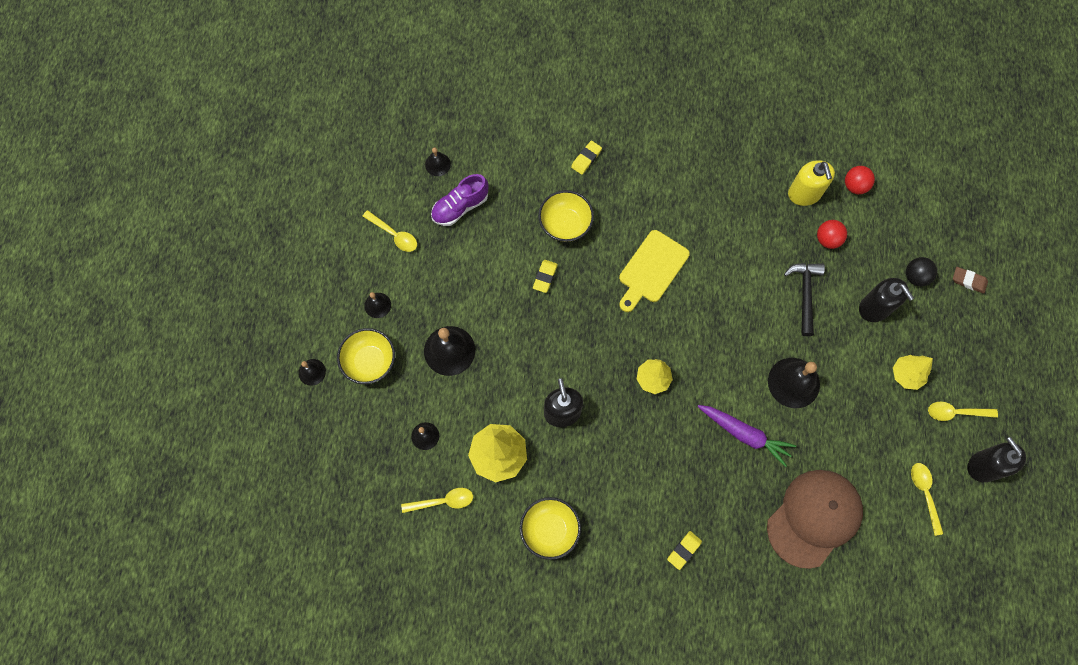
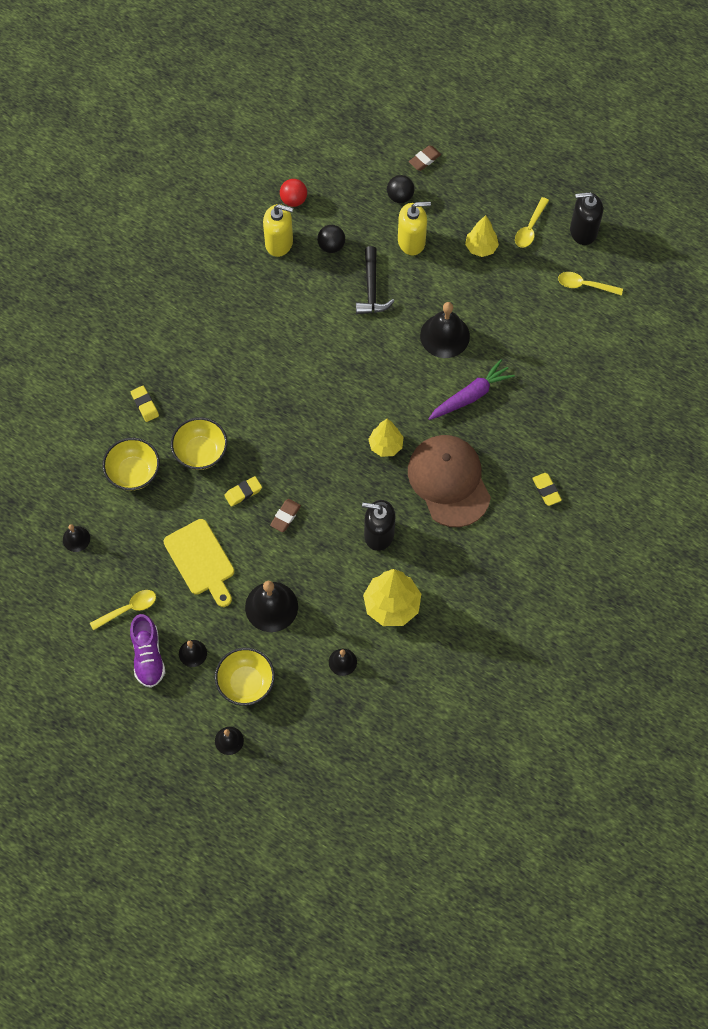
camera: 65 degrees left, 5 degrees down
(443, 501) = (411, 671): yellow spoon -> none
(460, 207) = (132, 537): purple shoe -> purple shoe (148, 656)
(540, 323) = (285, 516): none -> brown eraser
(545, 277) = (243, 492): yellow eraser -> yellow eraser turned 75 degrees counterclockwise
(549, 530) = (479, 591): yellow bowl -> yellow bowl (133, 472)
(651, 269) = (284, 399): yellow cutting board -> yellow cutting board (201, 560)
(805, 294) = (371, 288): black hammer -> black hammer turned 120 degrees counterclockwise
(814, 518) = (566, 377): brown cap -> brown cap (449, 481)
(827, 239) = (331, 246): red ball -> black ball
(874, 308) = (411, 241): black soap dispenser -> yellow soap dispenser

